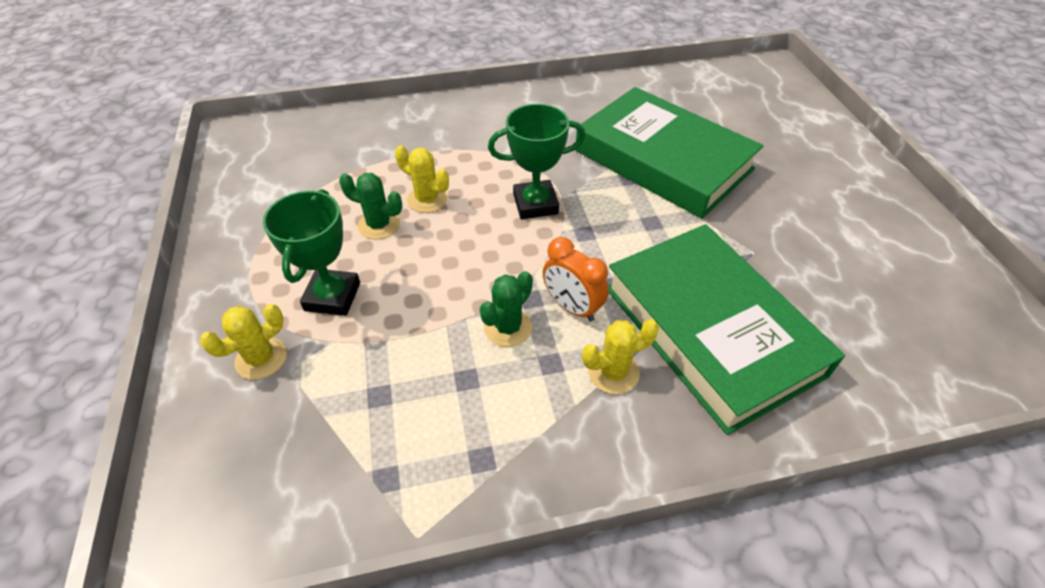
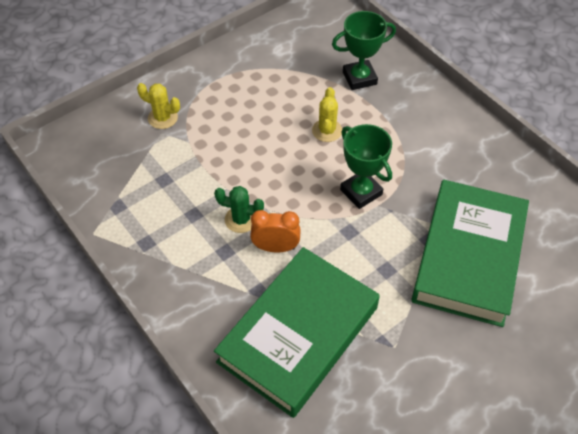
camera: 65 degrees right, 5 degrees up
(332, 296) = (219, 125): green trophy -> green trophy (359, 78)
(379, 225) = (288, 117): green cactus -> none
(572, 307) = (275, 247): orange clock -> orange clock turned 75 degrees clockwise
(613, 372) = (234, 287): yellow cactus -> none

